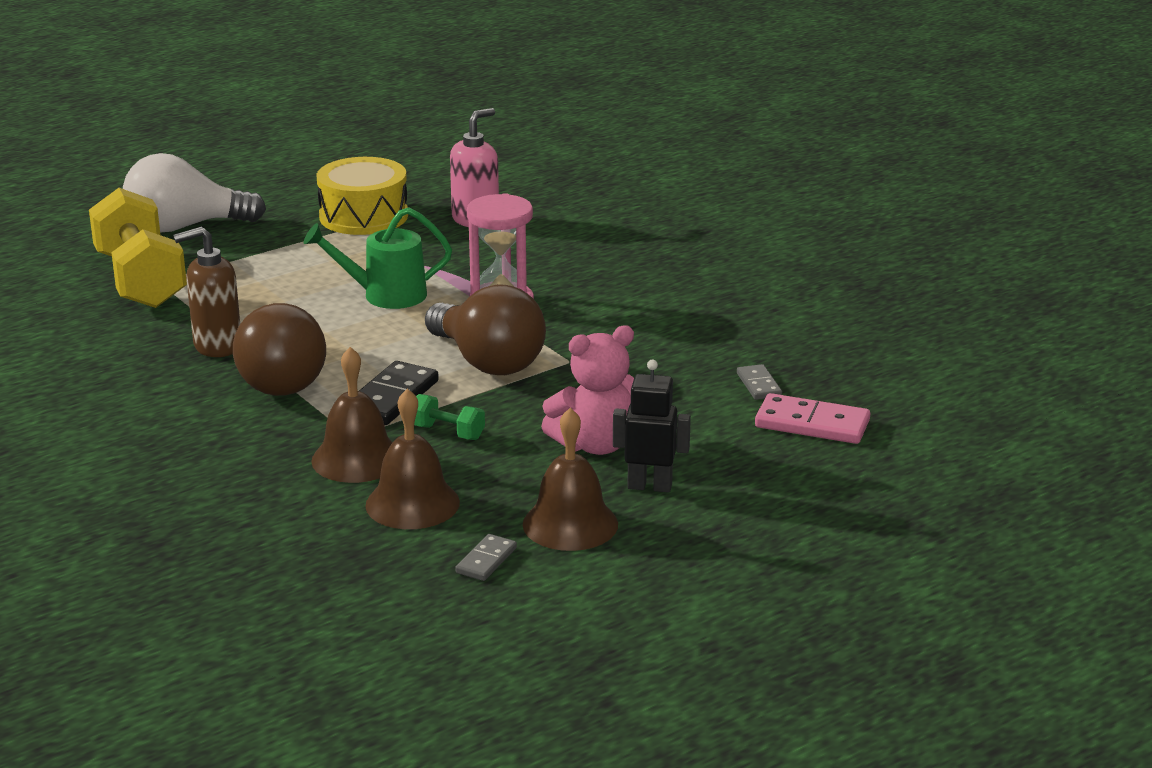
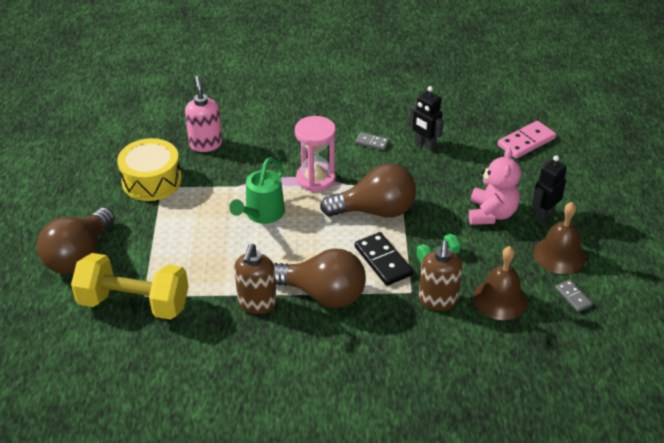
camera: 55 degrees left, 15 degrees up
(185, 227) = (79, 256): white light bulb -> brown light bulb
(357, 459) = (438, 300): brown bell -> brown soap dispenser
(685, 352) = (425, 145): none -> black robot
(758, 385) = (477, 139): grey domino -> grey domino (372, 142)

